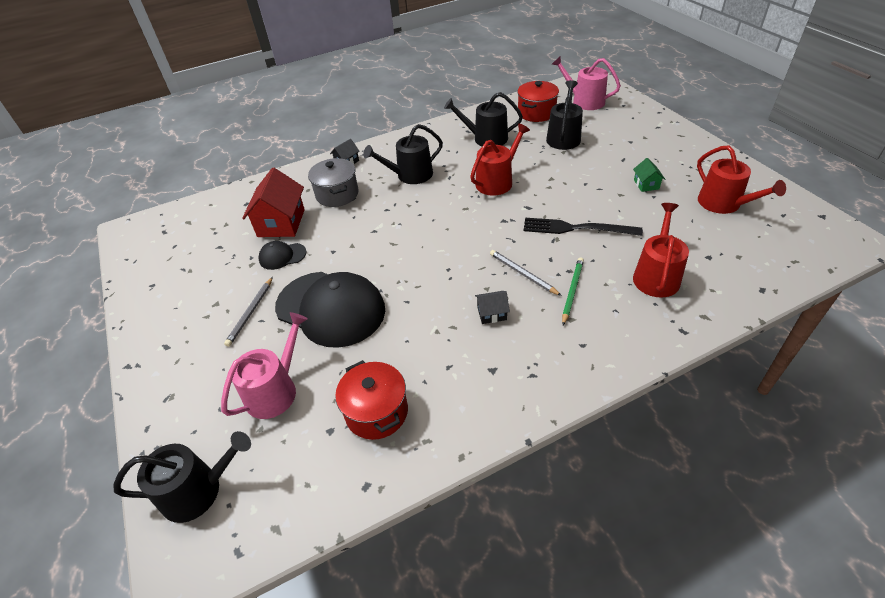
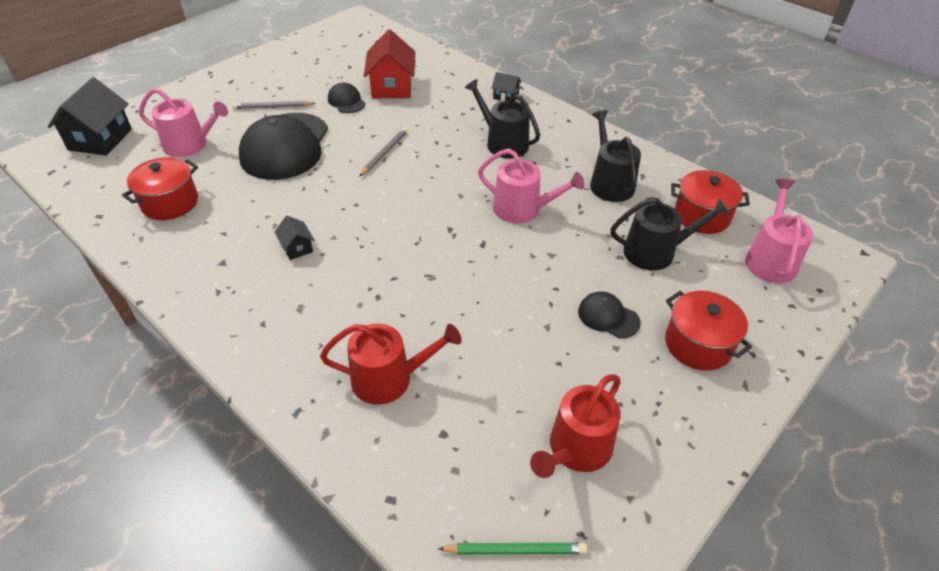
camera: 65 degrees right, 0 degrees up
(198, 490) = (100, 139): black watering can -> black house
(281, 223) = (392, 87): red house -> red house turned 75 degrees counterclockwise
(337, 194) = (448, 105): grey pot -> none
(497, 181) = (522, 209): red watering can -> pink watering can
(522, 274) = (362, 260): grey pencil -> grey pencil (384, 153)
(572, 291) = (344, 303): green pencil -> green pencil (515, 550)
(576, 228) = (457, 292): black fork -> none
(617, 168) = (608, 317): none -> black cap
(646, 184) = (583, 352): green house -> none
(647, 142) = (698, 344): none -> red pot

